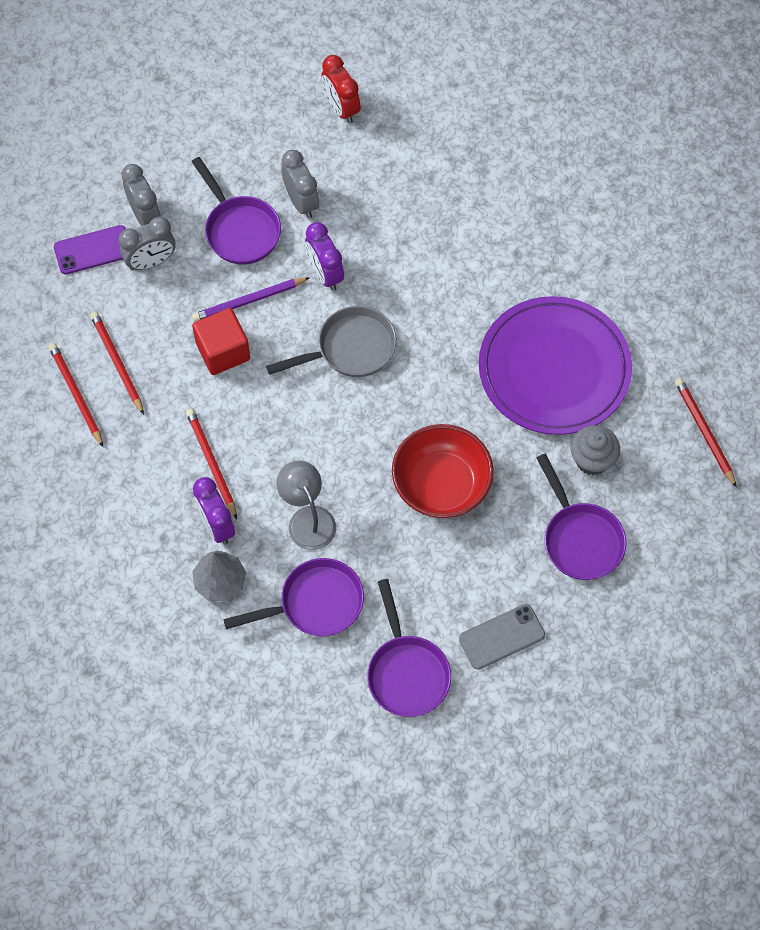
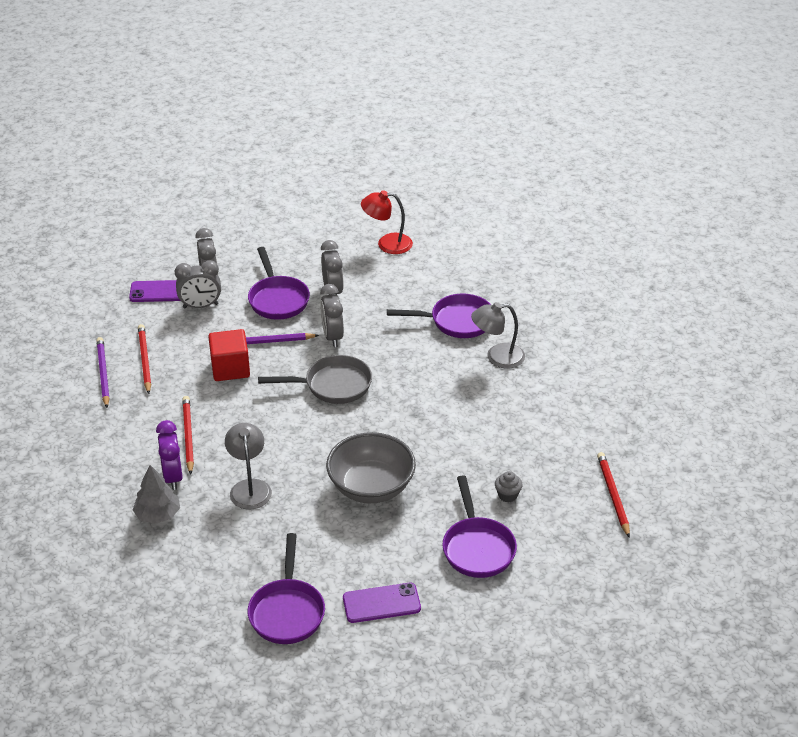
camera: 15 degrees right, 25 degrees down
(76, 395) = (103, 373): red pencil -> purple pencil
(315, 603) = (230, 546): purple pan -> purple pan (457, 321)
(325, 274) = (332, 336): purple clock -> grey clock
(341, 108) = (387, 244): red clock -> red lamp
(441, 485) = (371, 487): red bowl -> grey bowl
(501, 637) = (381, 603): grey phone -> purple phone
(524, 261) = (497, 357): none -> grey lamp
(554, 369) = (496, 429): purple plate -> none
(592, 460) = (507, 495): grey cupcake -> grey cupcake, size x0.63

